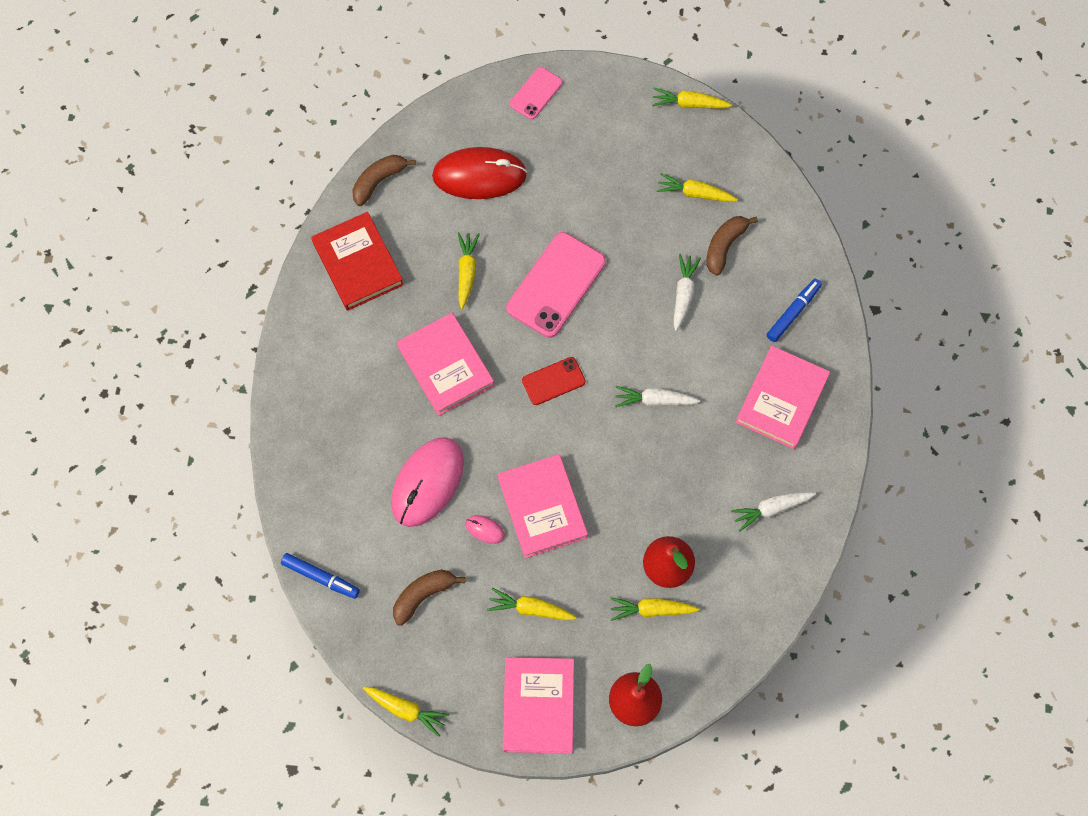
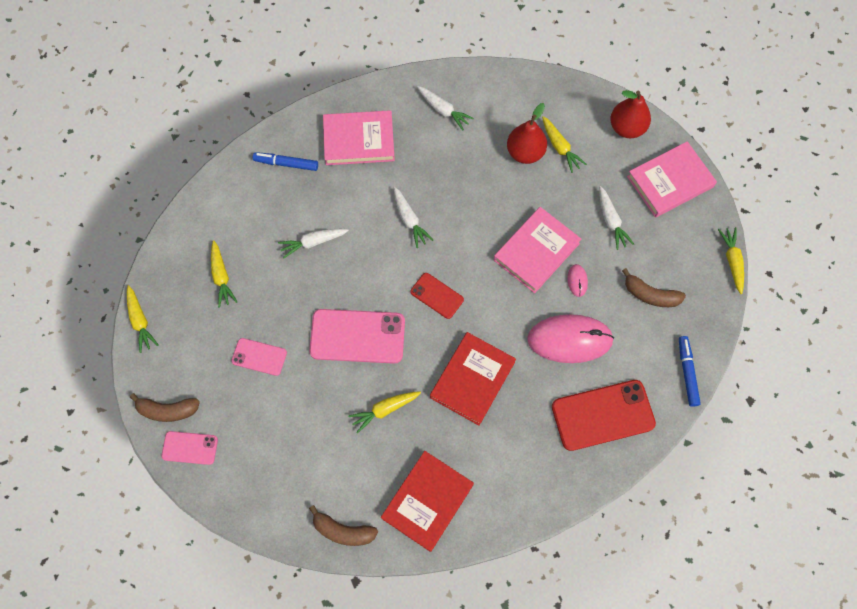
camera: 120 degrees left, 0 degrees up
(333, 467) = (603, 415): none -> red phone
(446, 366) = (472, 379): pink book -> red book
(479, 175) = (293, 450): red mouse -> none
(530, 608) = (611, 221): yellow carrot -> white carrot
(589, 189) = (259, 357): none -> pink phone
(724, 246) = (256, 234): brown banana -> brown banana (167, 410)

